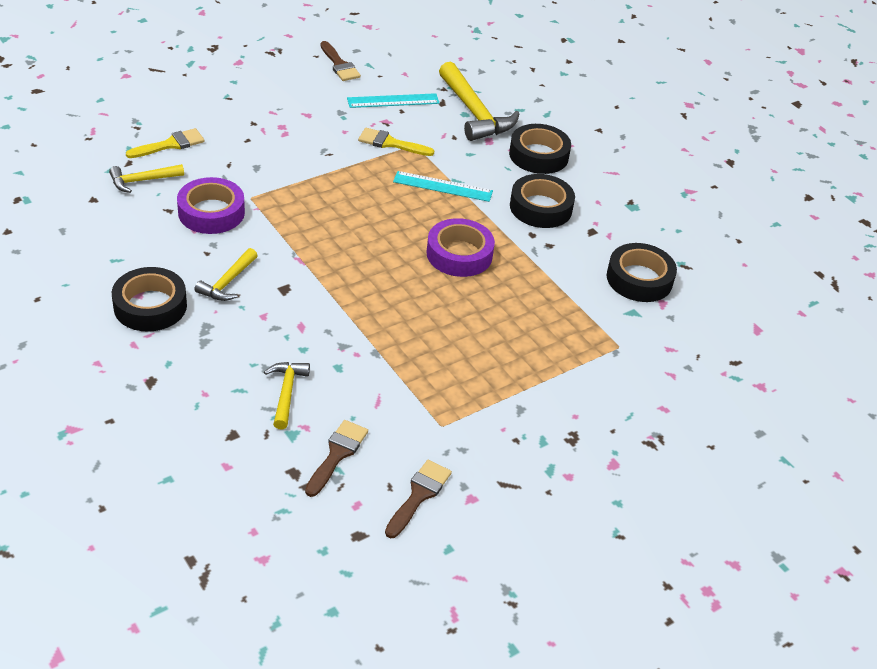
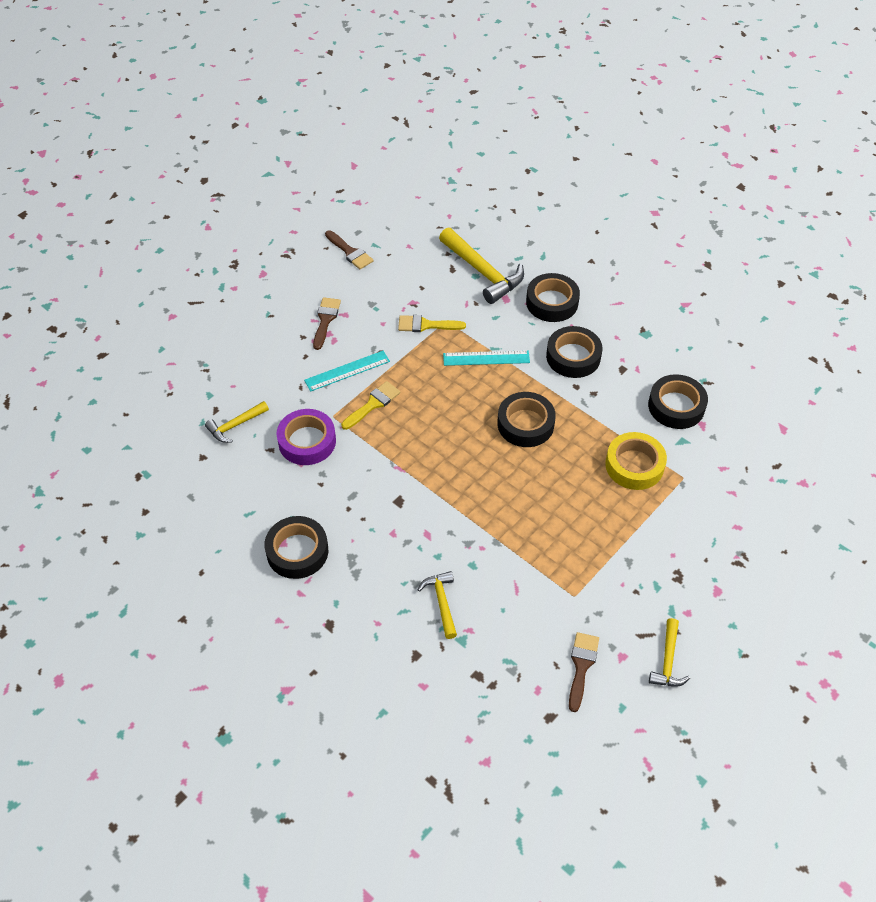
camera: 10 degrees left, 10 degrees up
(170, 144) = (242, 380): yellow brush -> yellow brush (373, 404)
(227, 282) = (350, 509): yellow hammer -> yellow hammer (668, 661)
(337, 454) = (504, 648): brown brush -> brown brush (325, 320)
(393, 101) = (410, 279): turquoise ruler -> turquoise ruler (347, 371)
(459, 254) = (525, 424): purple tape -> black tape
(567, 321) = (634, 465): none -> yellow tape

